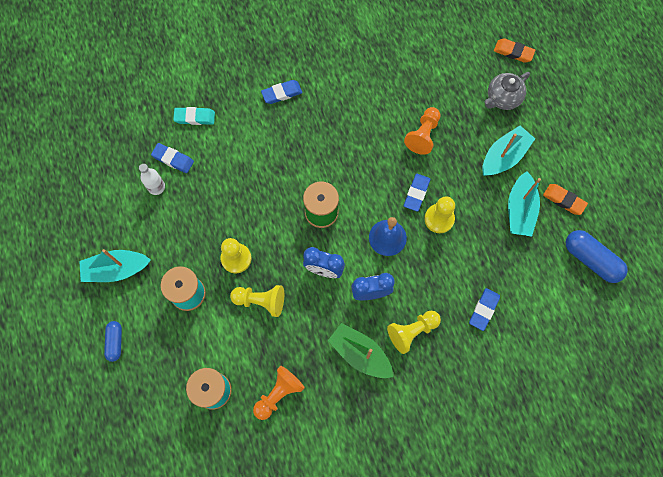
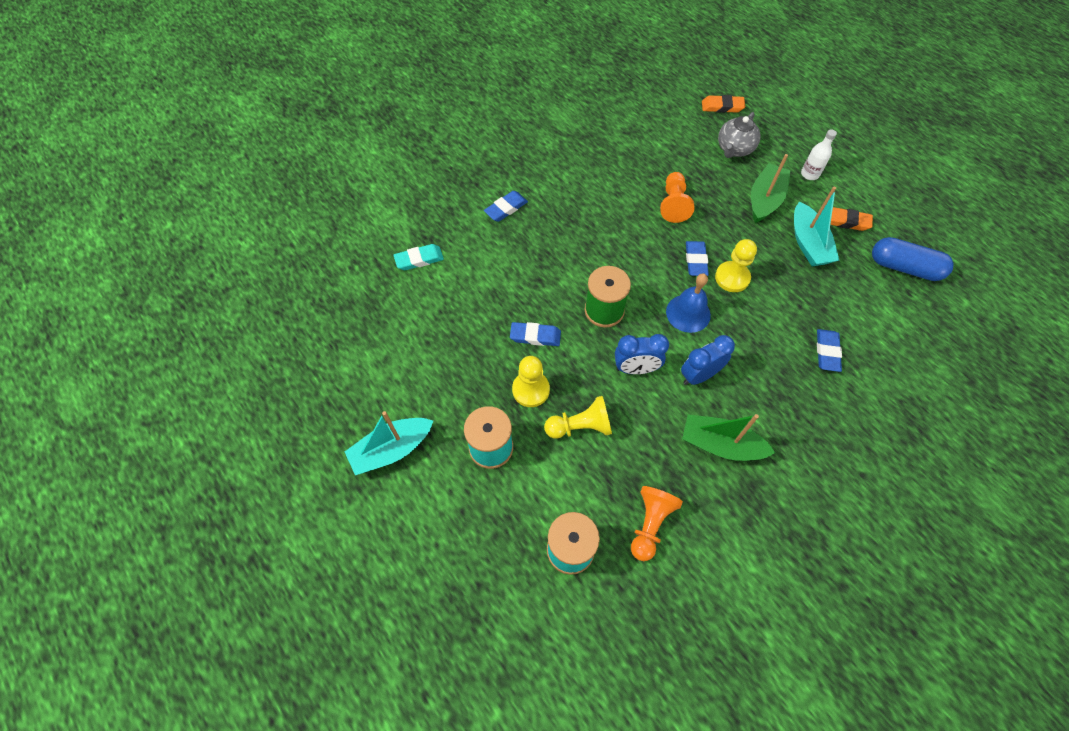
camera: 20 degrees left, 10 degrees down
(115, 342) = (424, 536): blue capsule -> none
(156, 187) = (404, 344): white bottle -> white bottle (809, 174)
(173, 159) = (412, 309): blue eraser -> blue eraser (535, 336)
(412, 331) = (764, 400): yellow pawn -> none
(504, 156) = (765, 200): turquoise boat -> green boat

